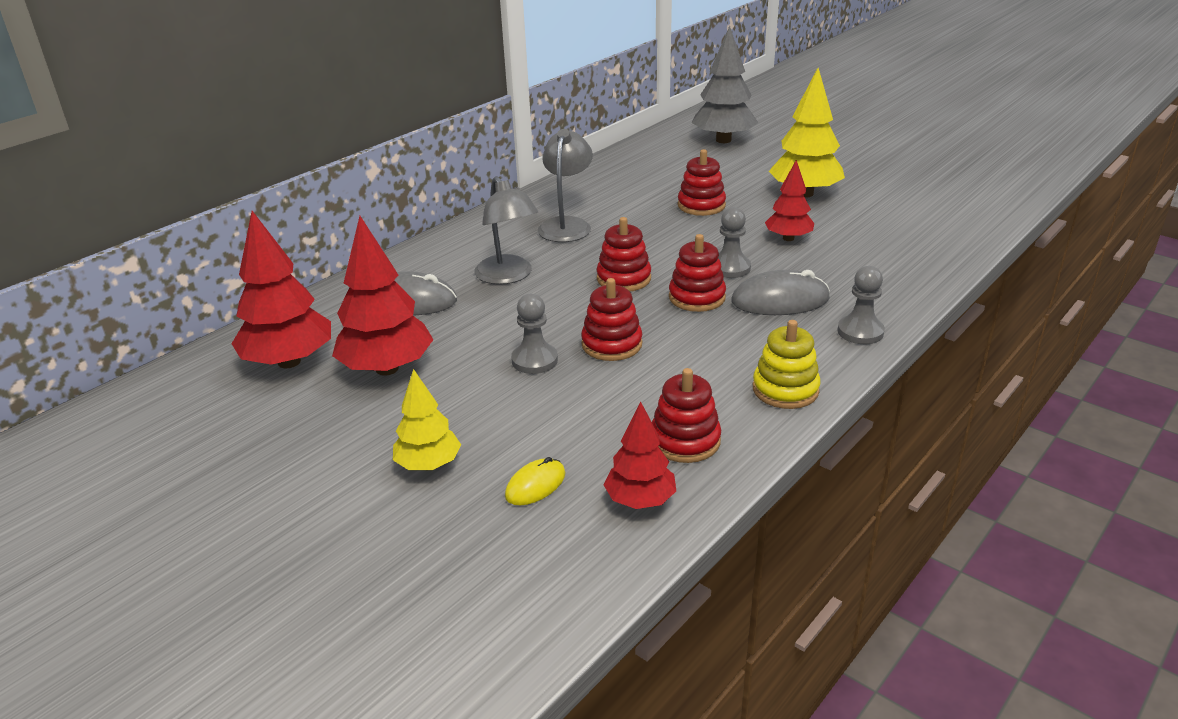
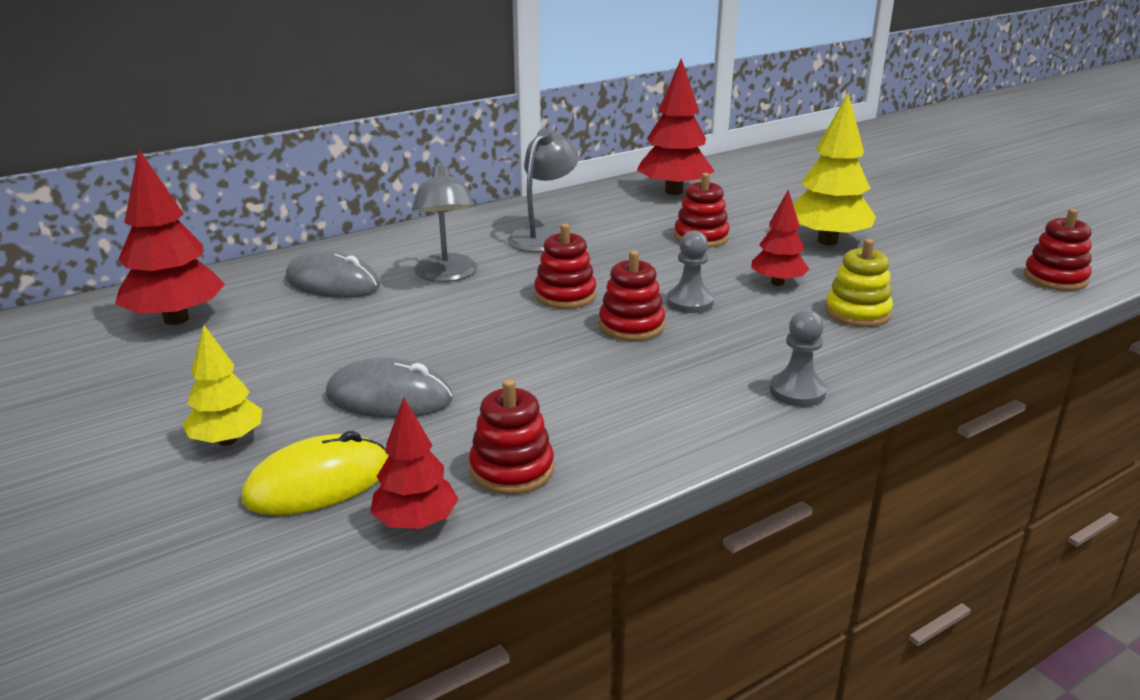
camera: 15 degrees right, 5 degrees down
(387, 368) = (261, 341): red tree -> red tree (674, 191)
(534, 360) = (412, 359): grey pawn -> none
(535, 485) = (318, 482): yellow mouse -> yellow mouse, size x1.76
(611, 344) = (504, 357): red stacking toy -> red stacking toy (1055, 278)
(723, 140) = (770, 179): grey tree -> none
(780, 300) = (724, 343): grey mouse -> grey mouse (389, 397)
(785, 389) = (665, 437): yellow stacking toy -> yellow stacking toy (857, 312)

